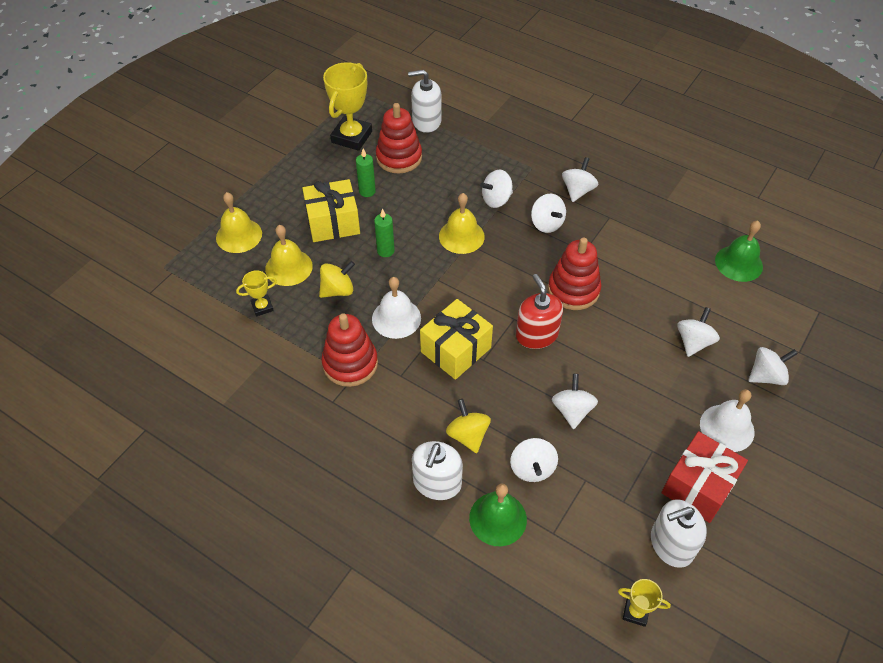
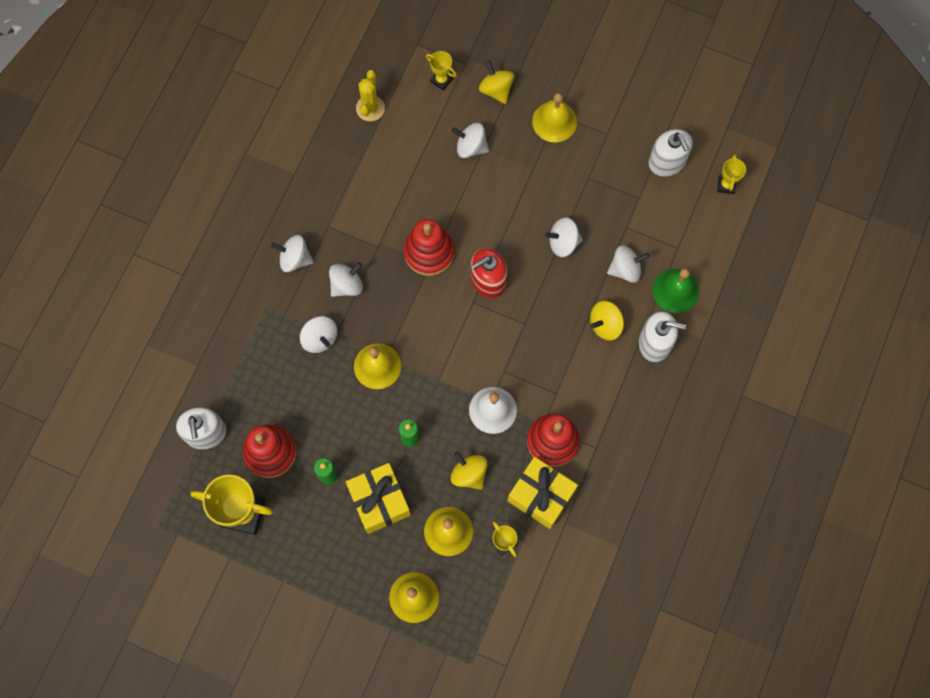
camera: 100 degrees left, 20 degrees up
(455, 350) = (519, 349): yellow gift -> yellow gift (541, 496)
(698, 486) = (613, 143): red gift -> none
(727, 428) = (554, 121): white bell -> yellow bell
(738, 263) = (370, 108): green bell -> yellow cactus
(766, 376) = (496, 90): white spinning top -> yellow spinning top
(776, 327) = (441, 80): none -> yellow trophy

